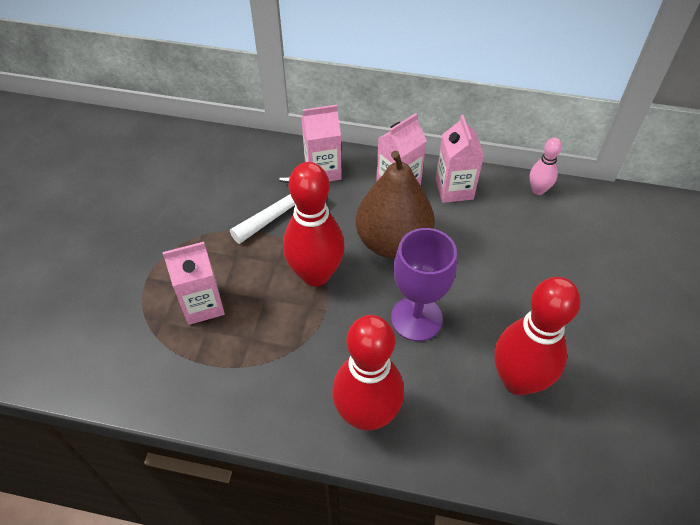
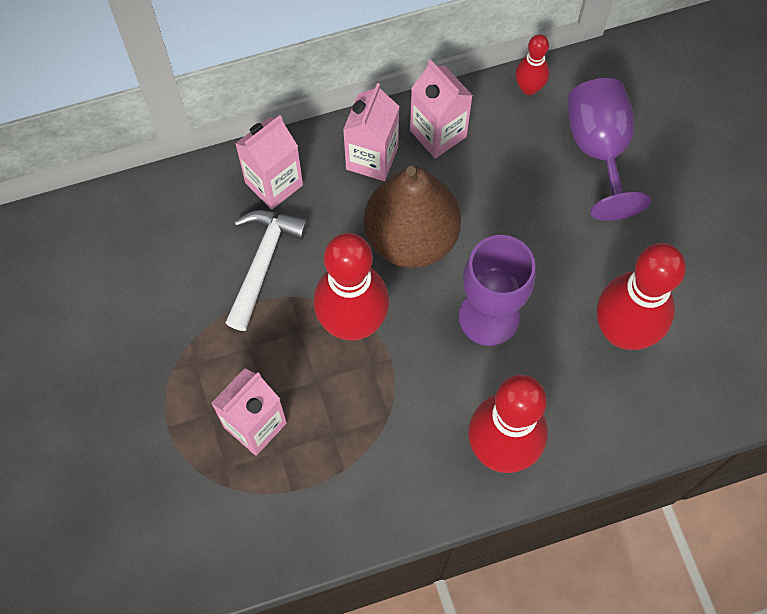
camera: 30 degrees left, 15 degrees up
(538, 190) = (529, 88): pink bowling pin -> red bowling pin
(570, 249) = (599, 150): none -> purple goblet

